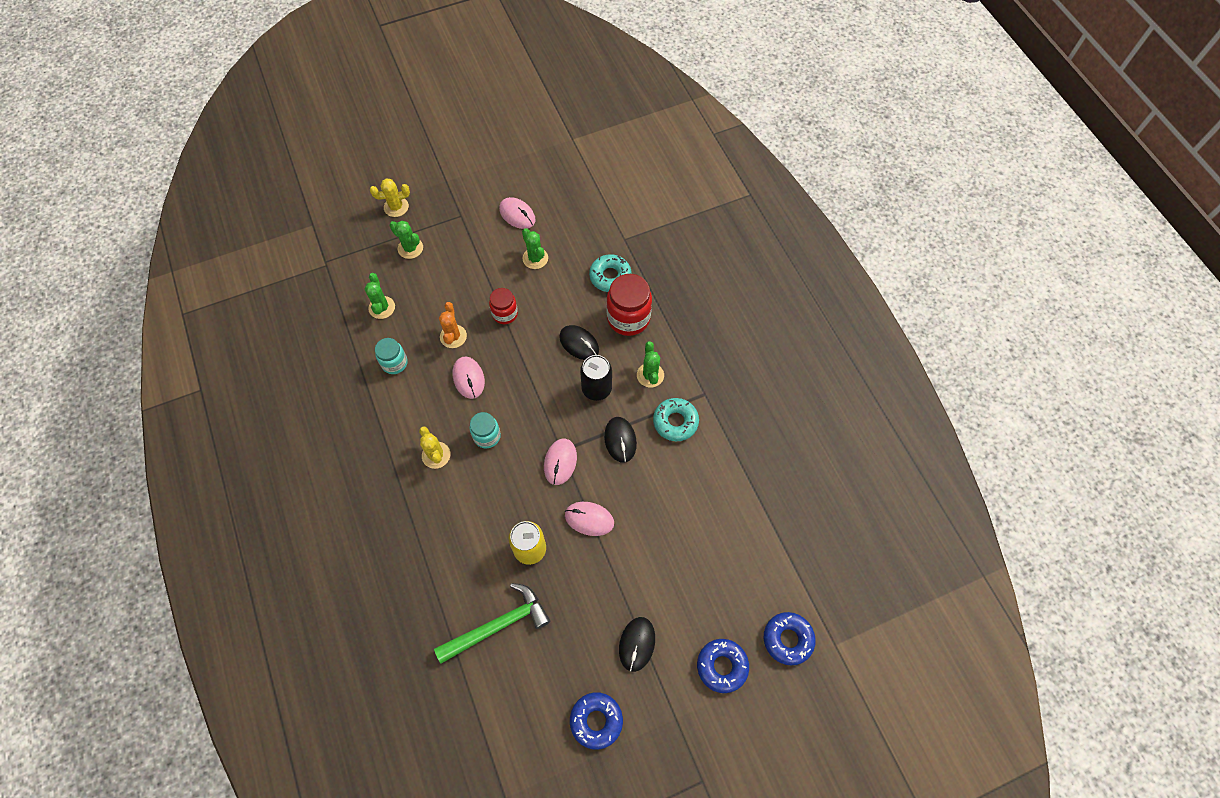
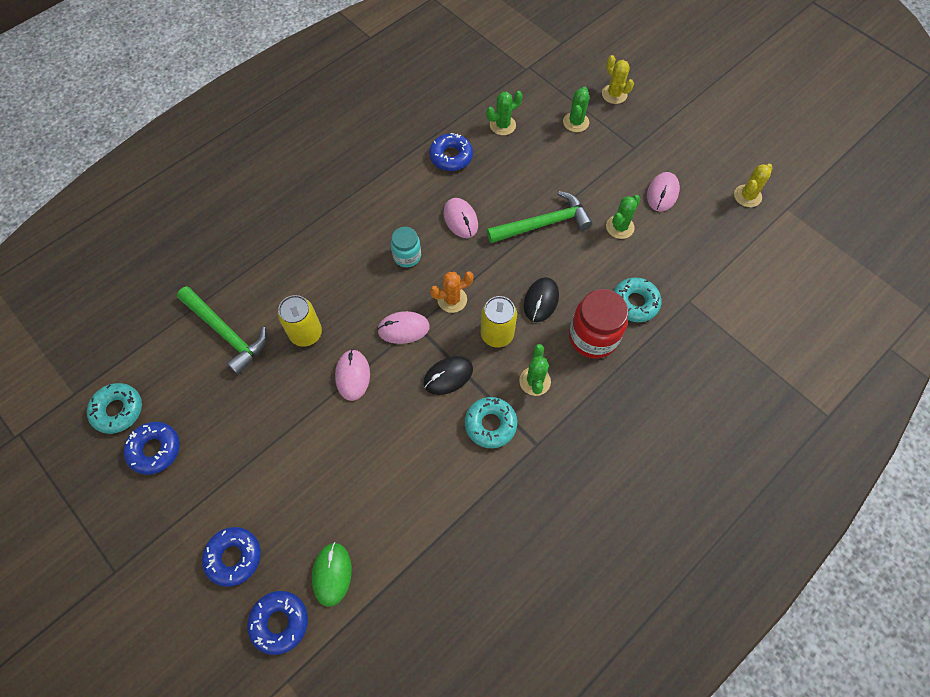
camera: 70 degrees right, 0 degrees up
(394, 363) = (451, 156): turquoise jar -> blue donut
(436, 455) = (373, 223): yellow cactus -> yellow cactus (747, 196)
(453, 336) = (499, 191): orange cactus -> orange cactus (452, 300)
(468, 378) = (460, 219): pink mouse -> pink mouse turned 75 degrees counterclockwise
(505, 314) = (543, 224): red jar -> green hammer
(541, 752) = (118, 410): none -> turquoise donut
(596, 388) = (497, 334): black can -> yellow can
(637, 644) = (237, 463): black mouse -> none
(650, 375) = (535, 381): green cactus -> green cactus turned 60 degrees counterclockwise
(760, 586) = (332, 574): none -> green mouse

